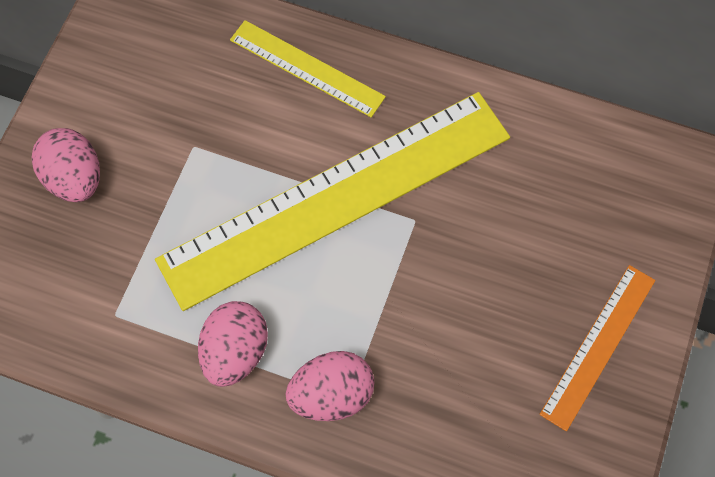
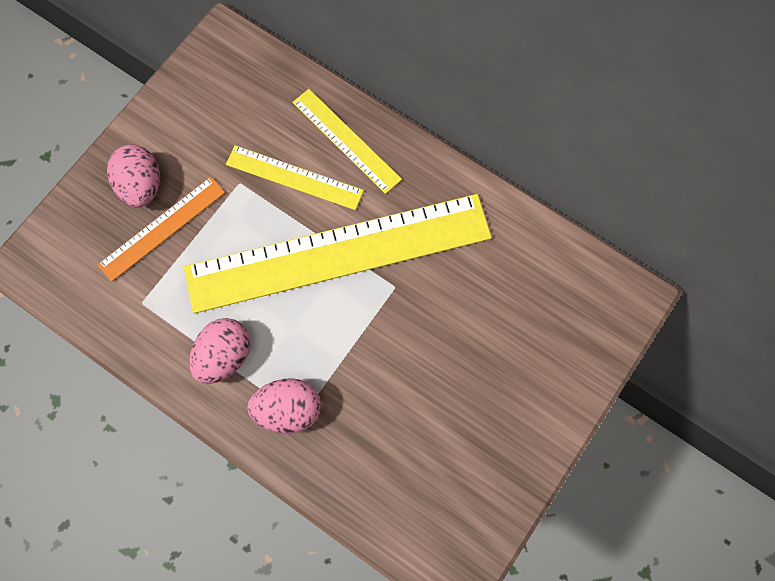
camera: 15 degrees right, 5 degrees up
(258, 124) = (294, 177): none -> yellow ruler
(598, 346) = (509, 427): orange ruler -> orange ruler (162, 228)

